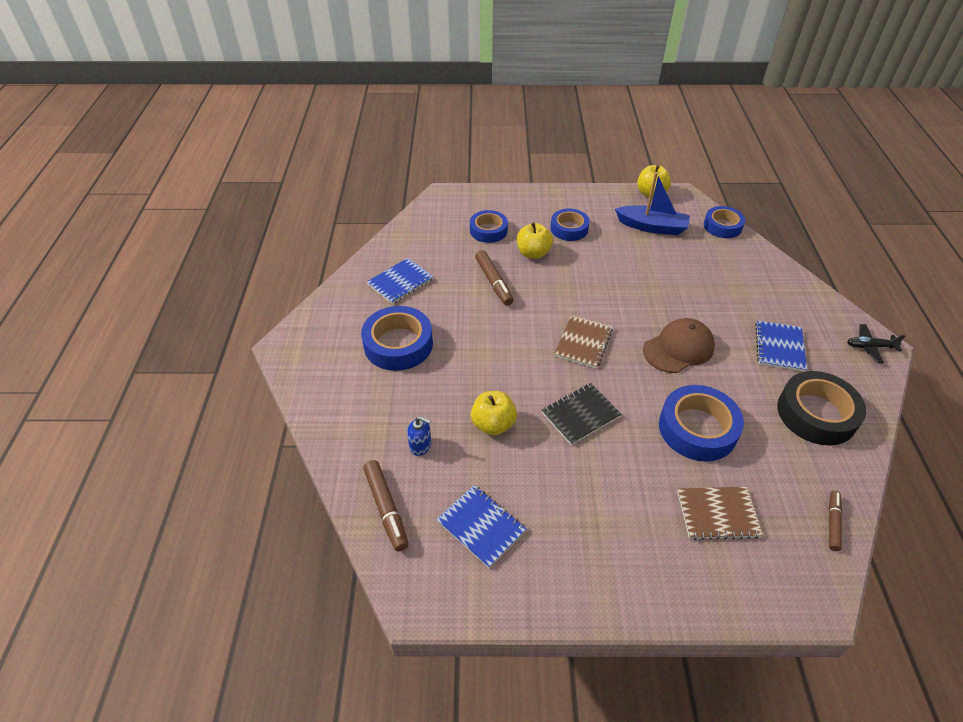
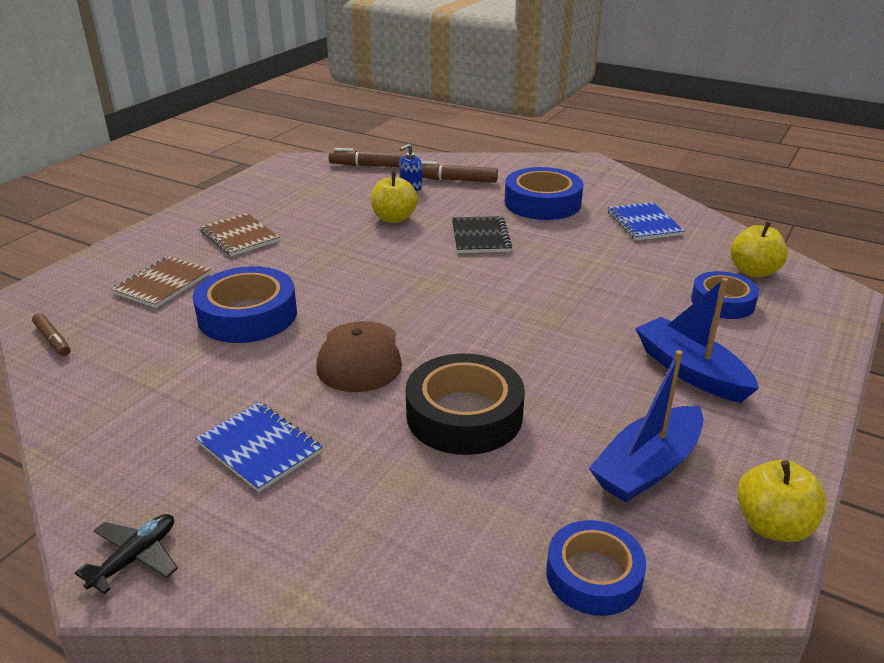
camera: 120 degrees right, 15 degrees down
(481, 526) = (309, 190): blue notebook -> none
(494, 282) = (601, 274): brown marker -> brown marker (454, 180)
(533, 253) = (644, 319): yellow apple -> yellow apple (753, 271)
(569, 229) = (690, 371): blue tape -> blue boat
(580, 414) = (351, 260): black notebook -> black notebook (480, 237)
(583, 343) = (441, 295): brown notebook -> brown notebook (239, 236)
(816, 414) = (142, 410): black tape -> black tape (464, 415)

